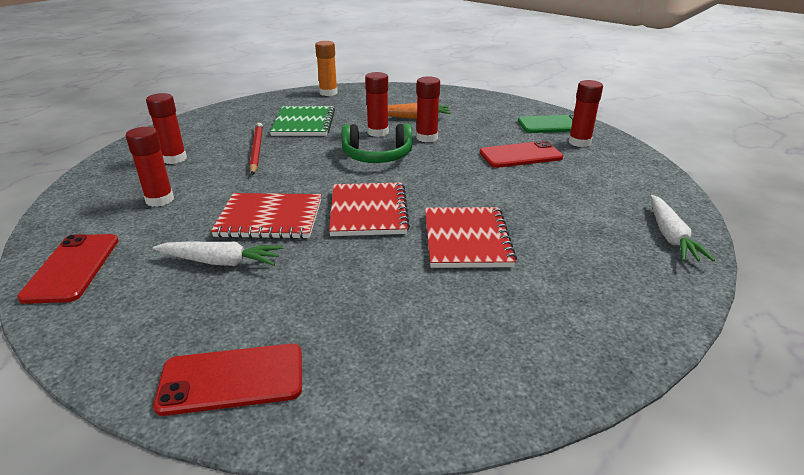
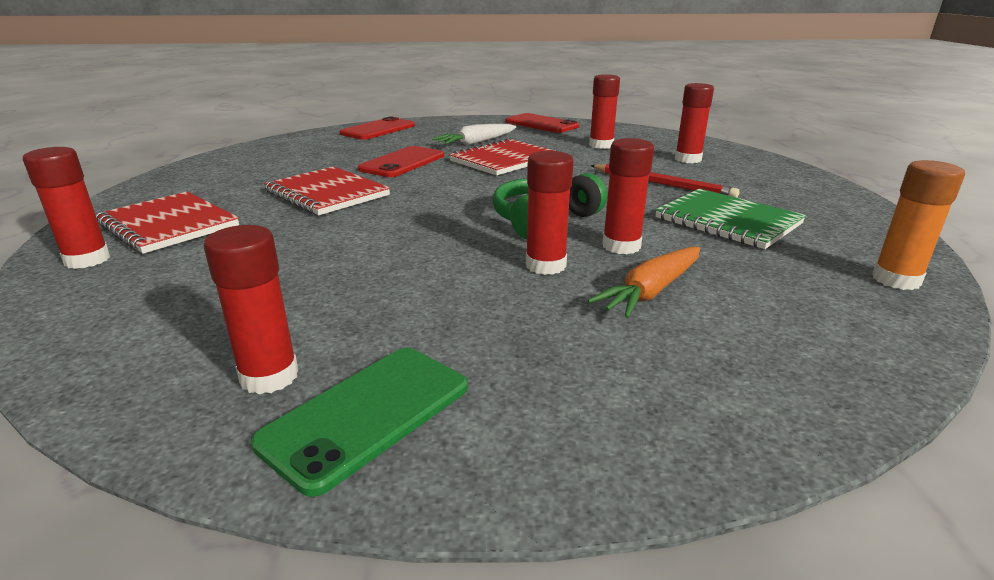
camera: 135 degrees right, 5 degrees down
(368, 211) = (443, 183): red notebook -> red notebook (168, 225)
(520, 155) = (364, 294): red phone -> red phone (402, 162)
(670, 236) = (87, 260): white carrot -> red glue stick

